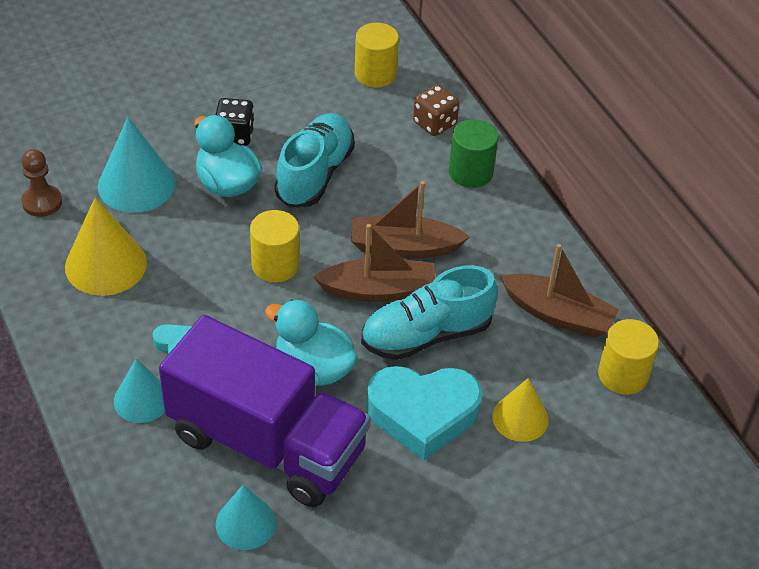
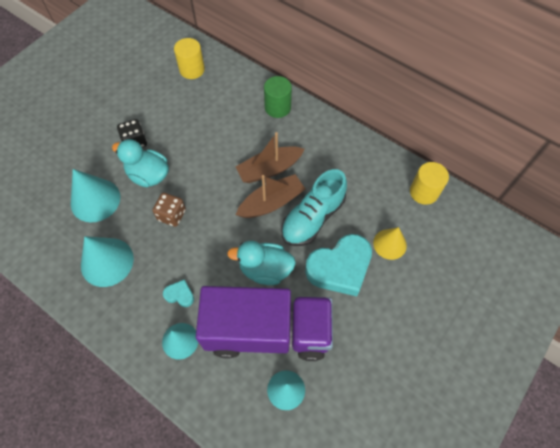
camera: 25 degrees left, 15 degrees up
(42, 202) = (43, 239): brown pawn -> none
(106, 264) = (107, 262): yellow cone -> turquoise cone
(275, 265) = (206, 214): yellow cylinder -> none
(315, 174) = (195, 146): turquoise shoe -> none
(434, 123) = (241, 86): brown dice -> brown dice (172, 215)
(558, 314) = (371, 172): brown boat -> none

